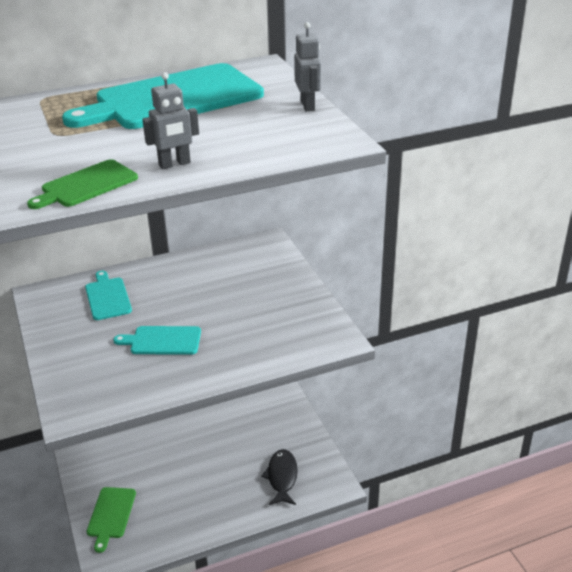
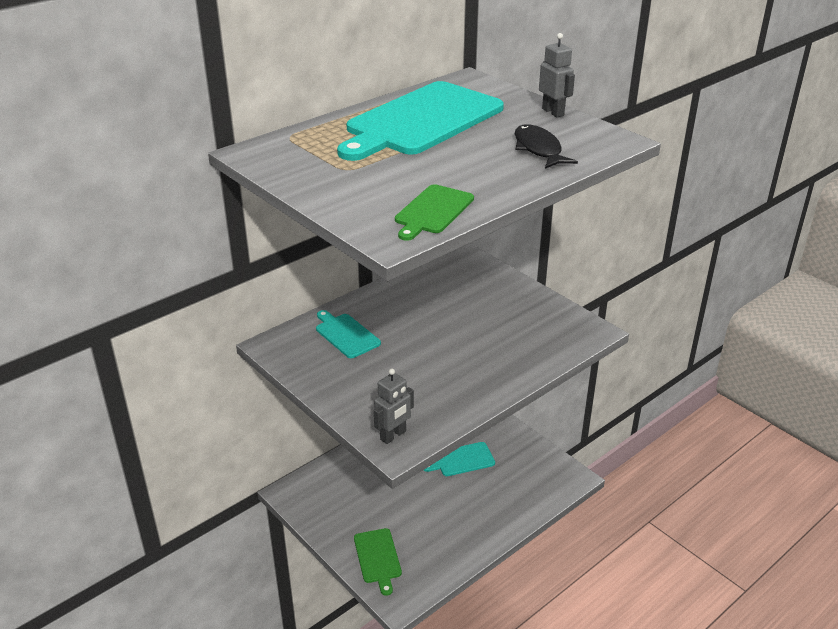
camera: 20 degrees left, 0 degrees up
(162, 341) = (433, 364): turquoise cutting board -> turquoise cutting board (461, 460)
(174, 164) = (493, 180): grey robot -> grey robot (393, 435)
(282, 477) = (520, 483): black fish -> black fish (538, 149)

